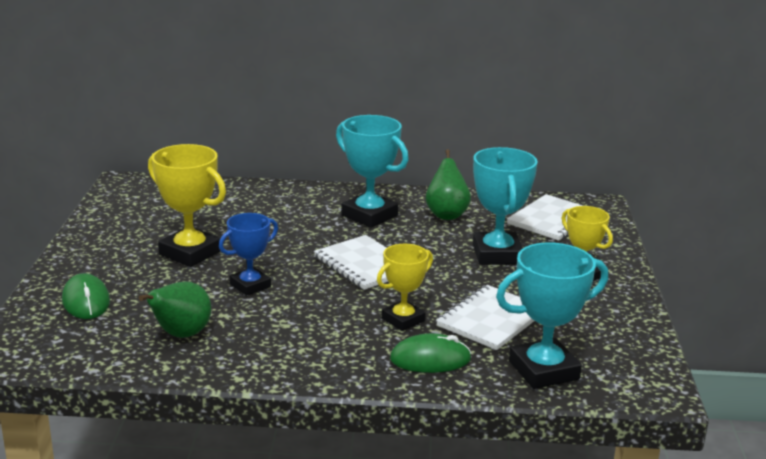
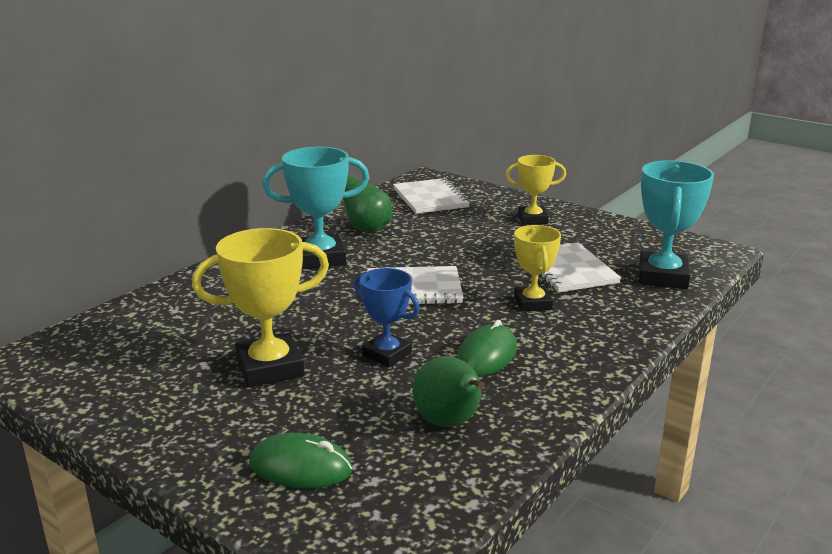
camera: 55 degrees left, 0 degrees up
(250, 285) = (387, 354): blue trophy -> blue trophy turned 45 degrees counterclockwise
(430, 359) = (610, 312): green mouse -> green mouse (487, 355)
(497, 254) = (462, 234): turquoise trophy -> none

